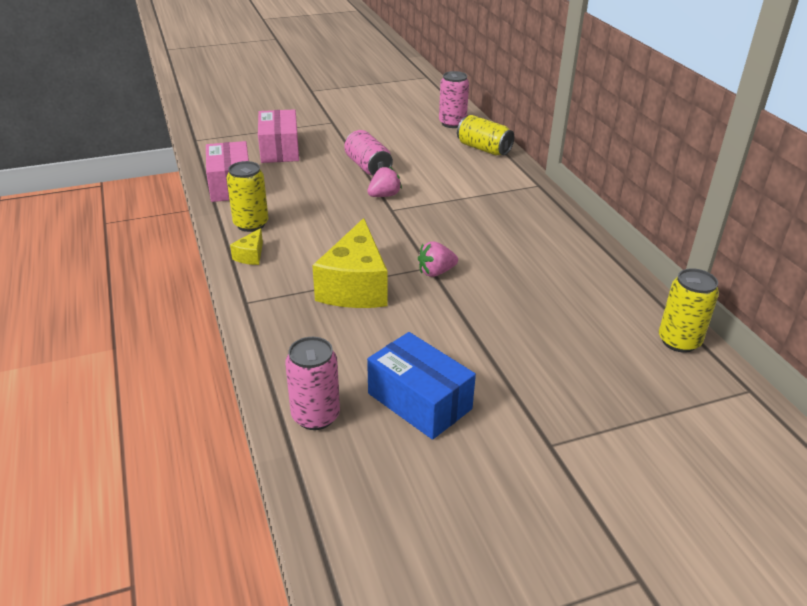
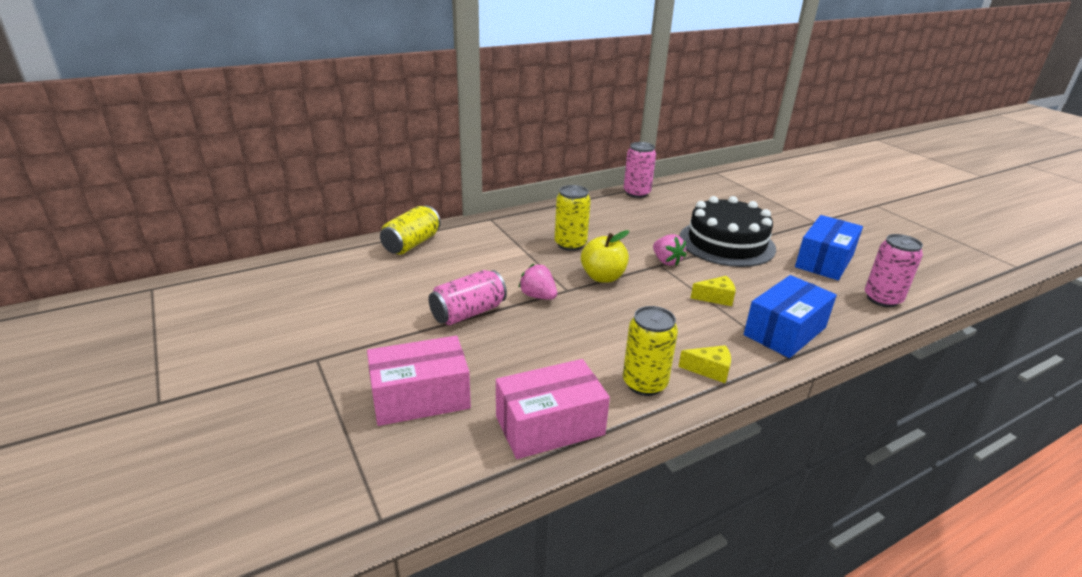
camera: 100 degrees left, 5 degrees down
(284, 313) = (784, 331): none -> blue box
(355, 286) = (716, 298): yellow cheese -> yellow cheese, size x0.44
(410, 230) = (603, 277): none -> yellow apple
(452, 123) = (337, 263): pink can -> pink can (636, 193)
(477, 327) = (726, 243): none -> black cake
(679, 341) = (686, 184): yellow can -> yellow can (570, 244)

